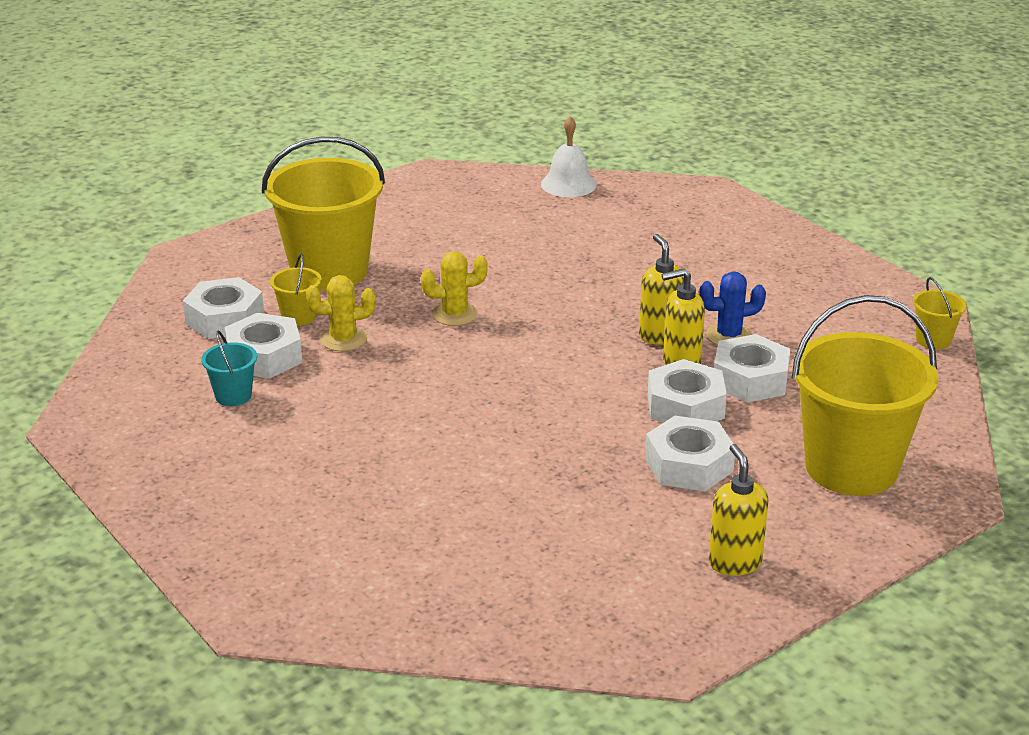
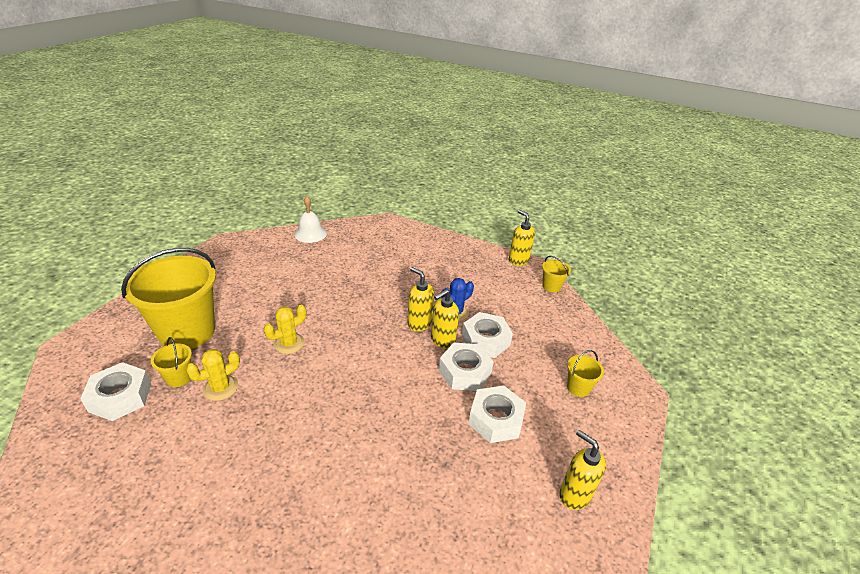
camera: 30 degrees left, 5 degrees up
(233, 396) = (152, 473): turquoise bucket -> none
(264, 356) = (165, 423): white nut -> none
(851, 468) = (578, 388): yellow bucket -> yellow bucket, size x0.42
(906, 292) = (518, 260): none -> yellow soap dispenser

